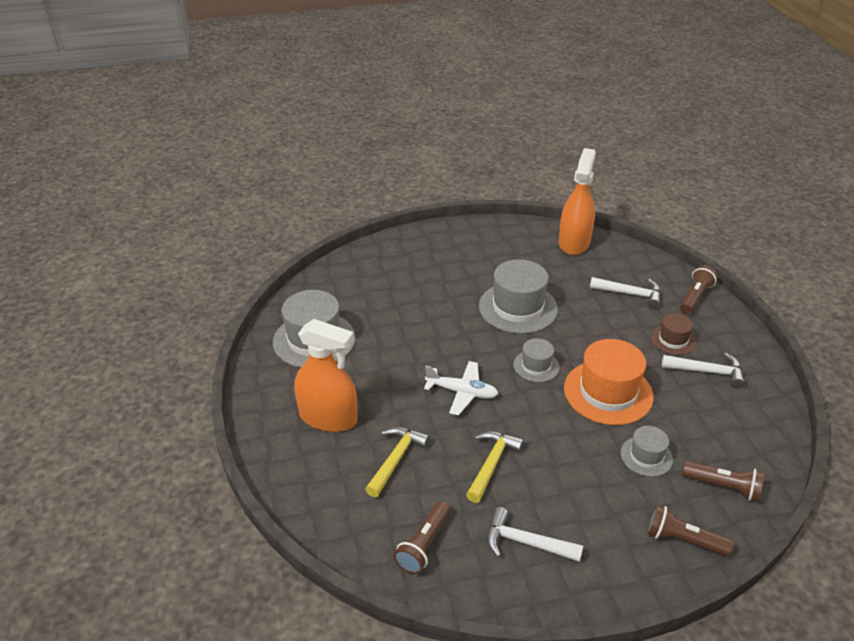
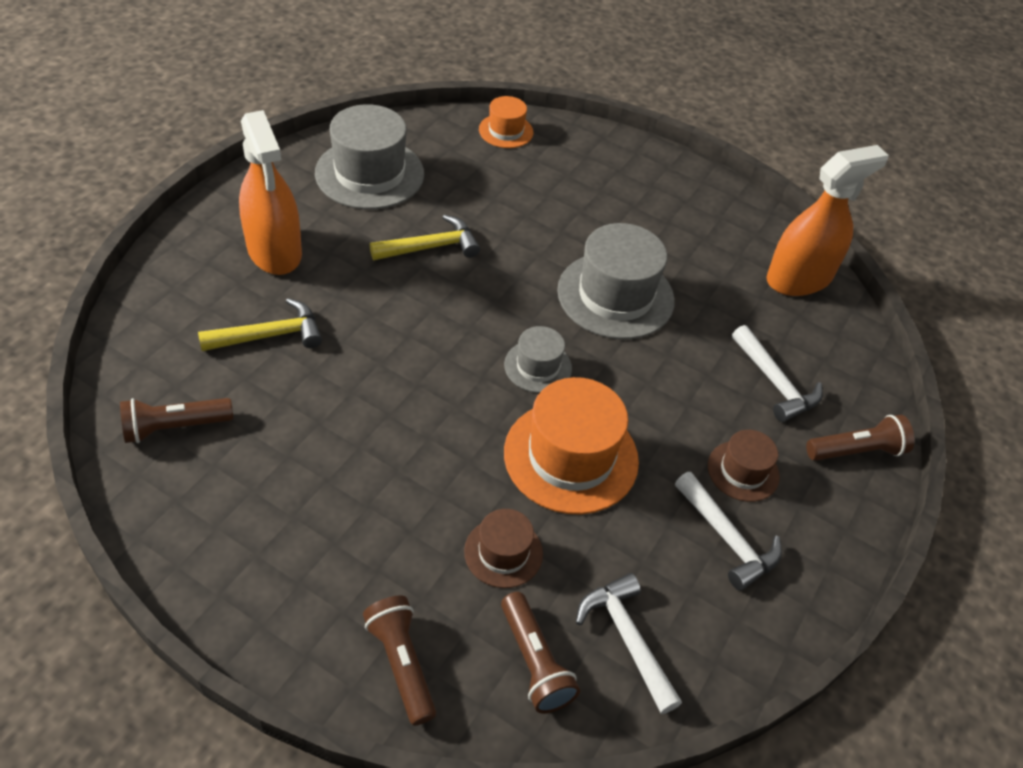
camera: 40 degrees right, 10 degrees up
(349, 268) = (506, 131): none -> orange hat
(462, 392) = (423, 328): white plane -> none
(491, 464) = (342, 416): yellow hammer -> yellow hammer (431, 247)
(525, 542) = (256, 510): white hammer -> white hammer (627, 638)
(646, 456) = (503, 552): grey hat -> brown hat

